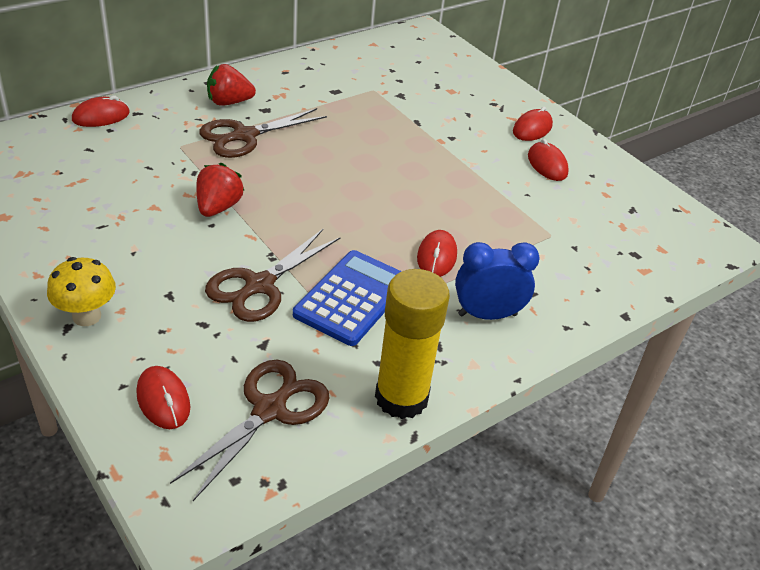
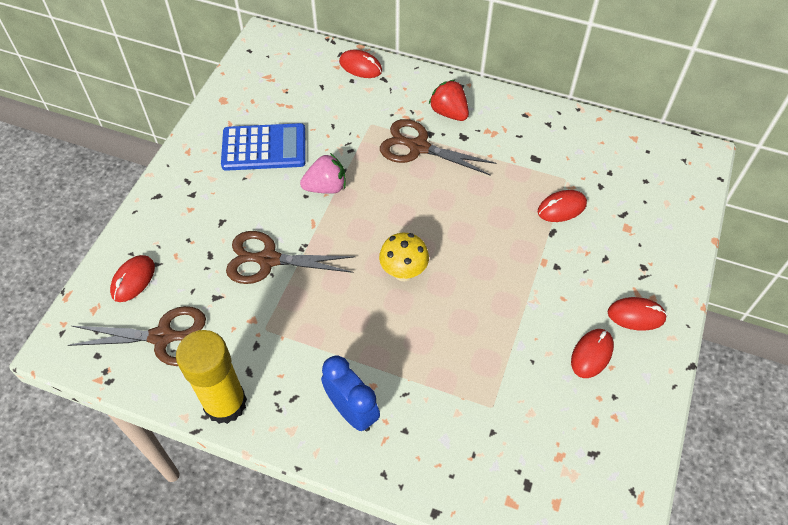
camera: 60 degrees right, 15 degrees up
(87, 316) = (172, 198): yellow mushroom -> yellow mushroom (403, 272)
(218, 207) = (326, 187): red strawberry -> pink strawberry
(352, 298) = (299, 318): blue calculator -> blue calculator (264, 148)
(436, 257) = (390, 342): red mouse -> red mouse (561, 208)

